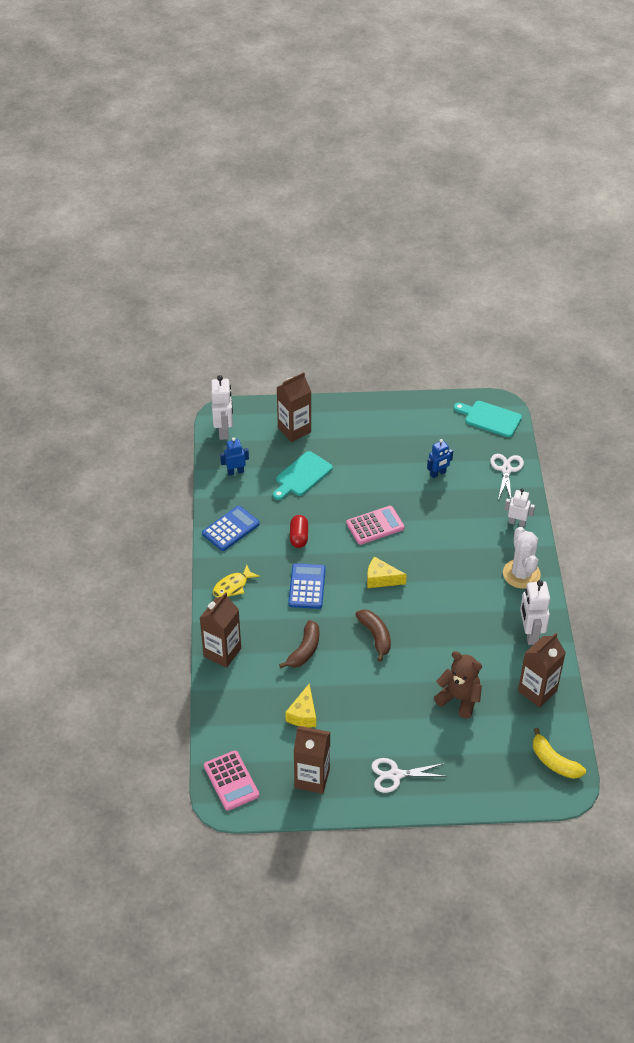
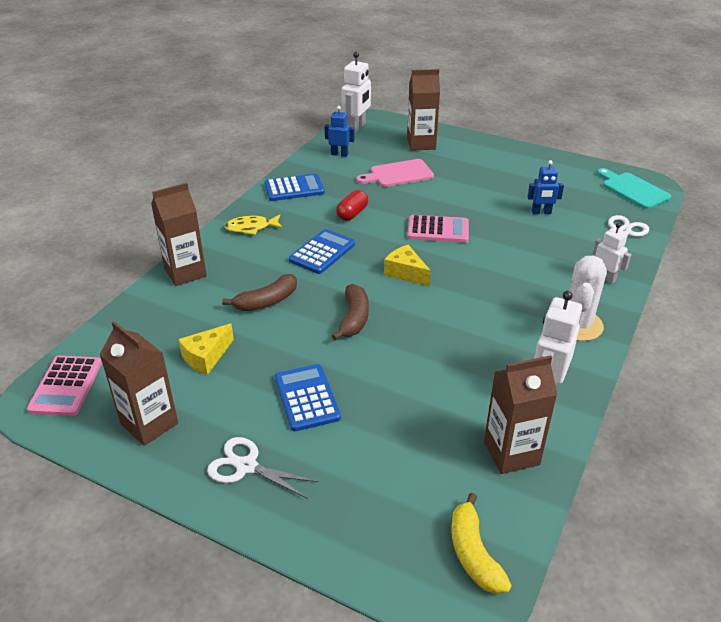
camera: 30 degrees right, 10 degrees down
(302, 475) = (398, 174): turquoise cutting board -> pink cutting board
(393, 712) = (306, 398): none -> blue calculator
(459, 699) = (399, 418): brown teddy bear -> none

